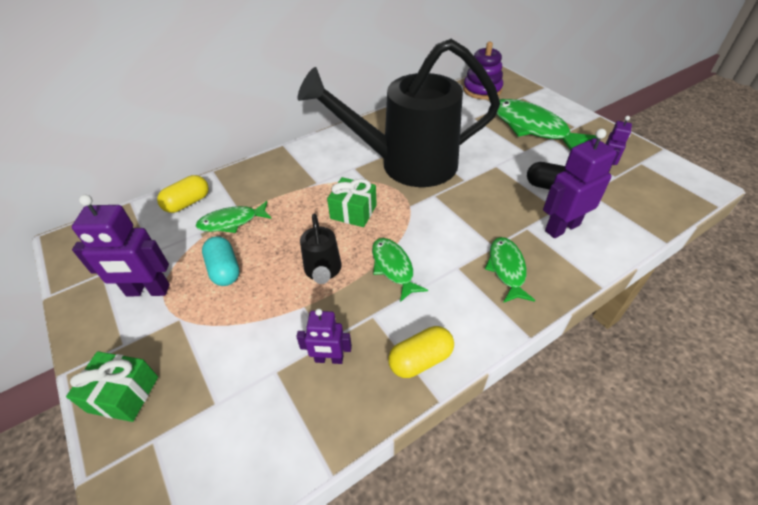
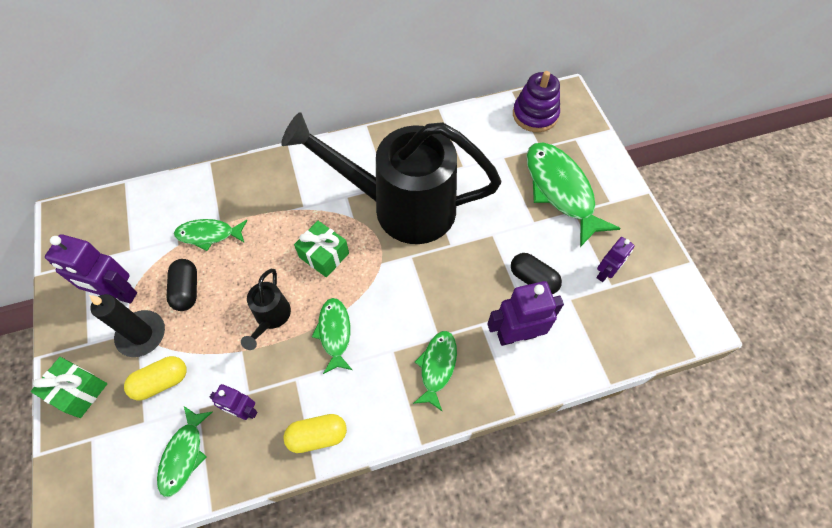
camera: 15 degrees right, 15 degrees up
(186, 320) = (141, 335): none -> black candle
(187, 203) = (175, 199): yellow capsule -> yellow capsule (161, 381)
(224, 270) = (187, 290): turquoise capsule -> black capsule
(276, 423) = (184, 455): none -> green fish

